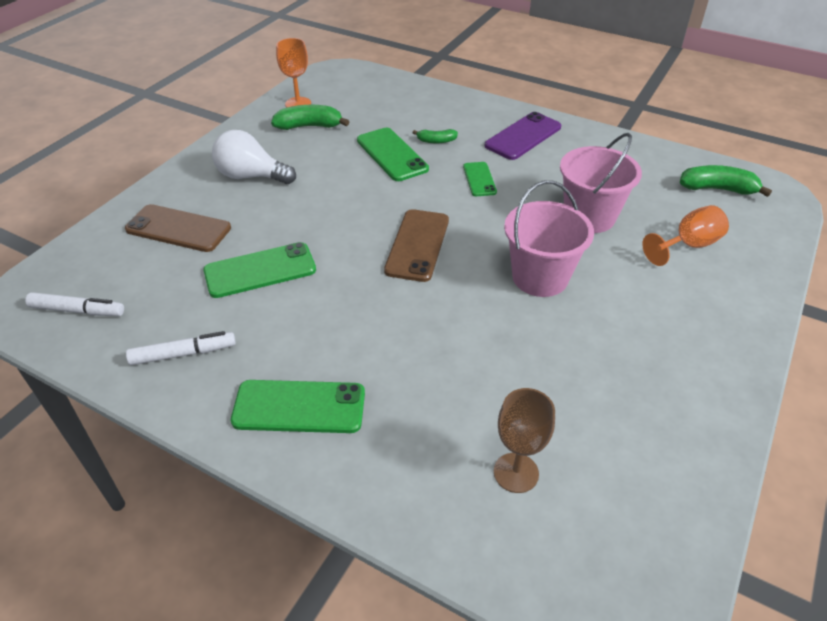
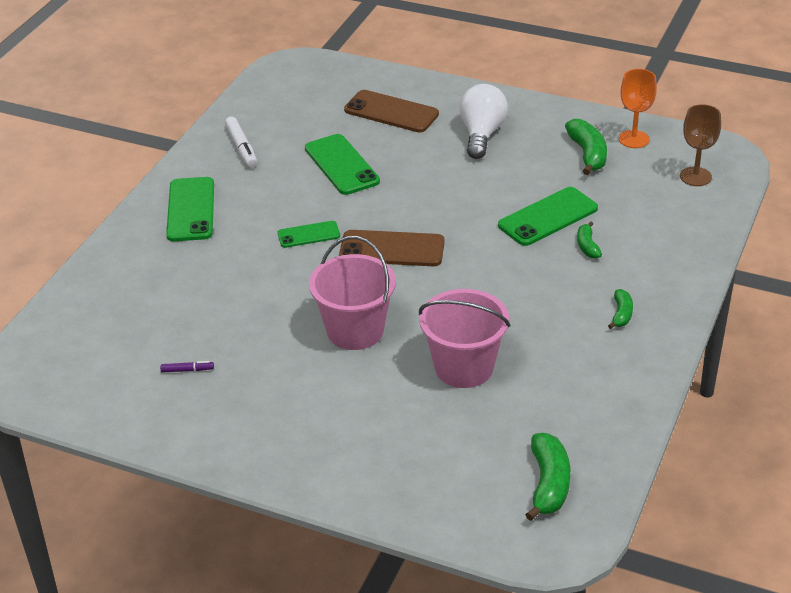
camera: 85 degrees right, 5 degrees down
(77, 311) = (283, 90): white marker -> none
(178, 229) = (391, 112): brown phone -> brown phone turned 75 degrees counterclockwise
(479, 179) = (516, 283): green phone -> green phone (308, 235)
(516, 473) = (128, 320): brown goblet -> brown goblet (695, 176)
(523, 136) = (621, 314): purple phone -> green banana
(606, 411) = (187, 370): none -> purple marker
(688, 246) = (425, 444): orange goblet -> none

